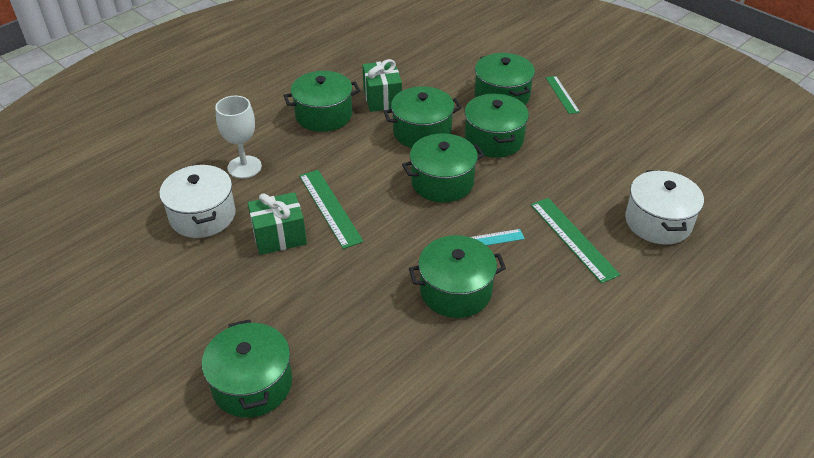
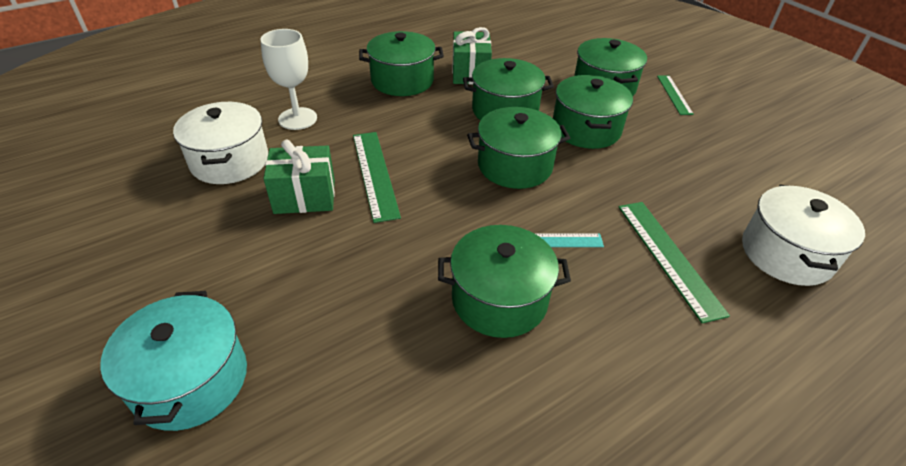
camera: 10 degrees right, 0 degrees up
(252, 384) = (190, 380): green pot -> turquoise pot

